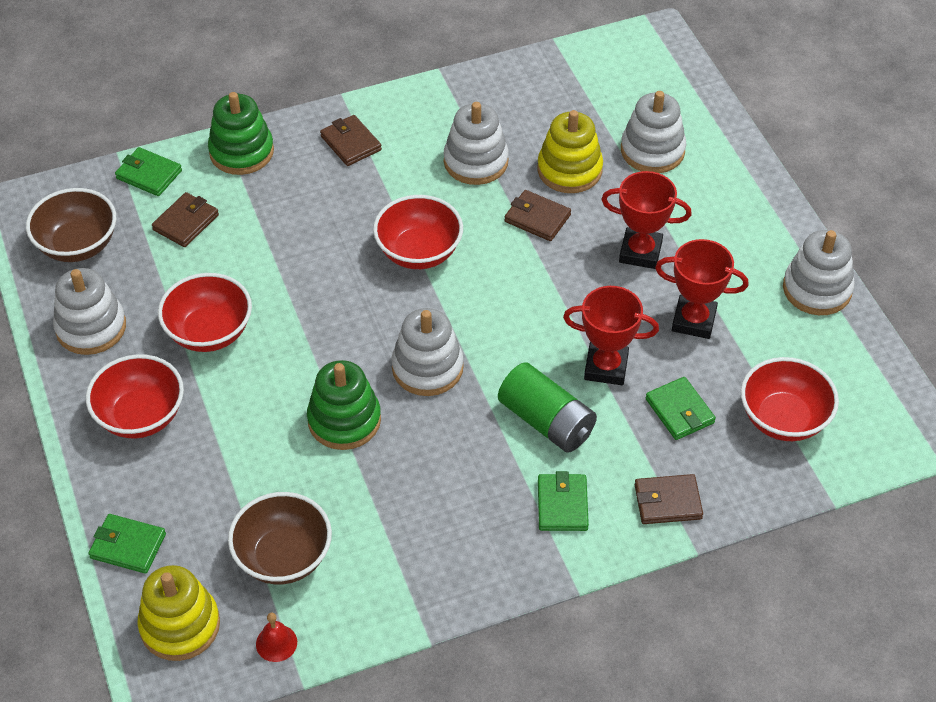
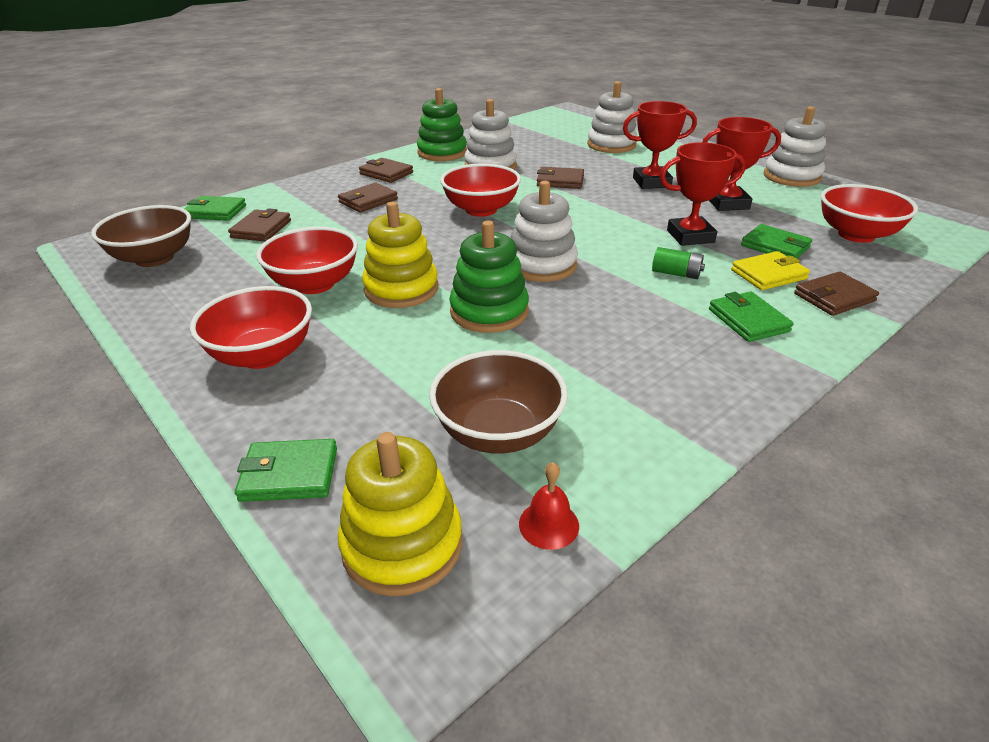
camera: 20 degrees left, 15 degrees down
(91, 327) = (183, 305): white stacking toy -> none
(241, 152) = (296, 190): green stacking toy -> green stacking toy (442, 153)
(309, 198) = (368, 201): none -> brown wallet
(546, 421) = (676, 273): green battery -> green battery, size x0.51
(569, 170) = (562, 160): yellow stacking toy -> yellow stacking toy (401, 289)
(635, 451) = (768, 274): none -> yellow wallet

